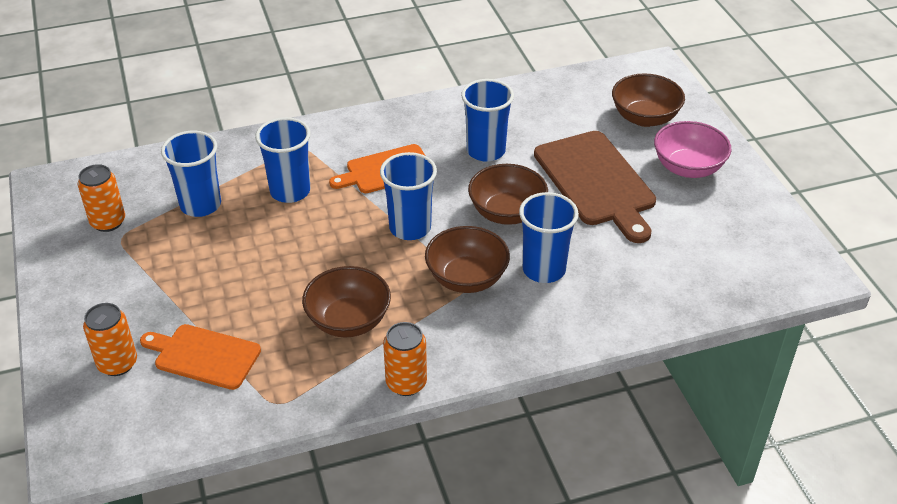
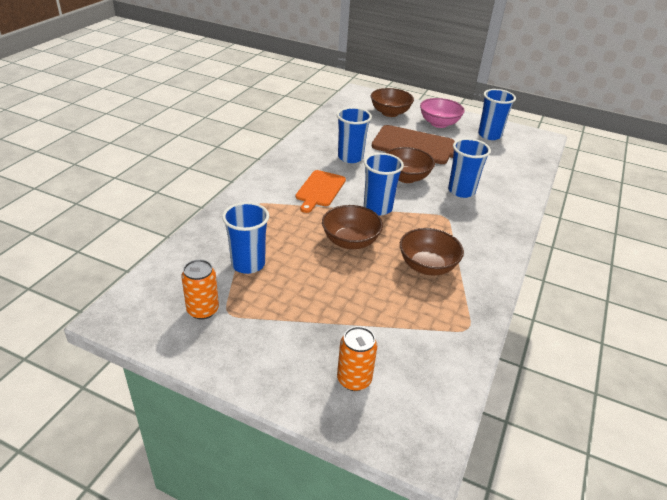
camera: 50 degrees left, 5 degrees down
(204, 356) = (392, 336): orange cutting board -> none
(290, 191) = (288, 227): blue cup -> blue cup (489, 135)
(406, 383) = (499, 274): orange can -> none
(466, 278) = (440, 214): brown bowl -> brown bowl (350, 241)

